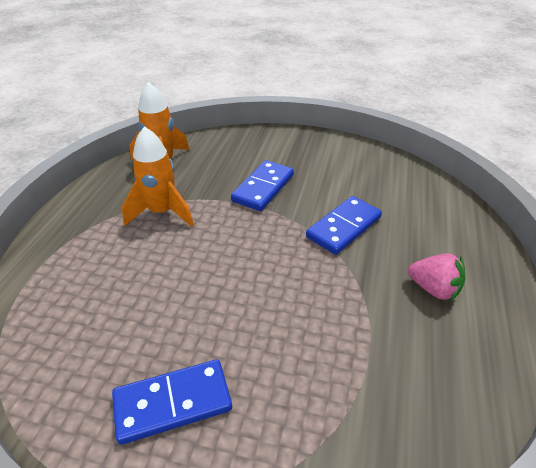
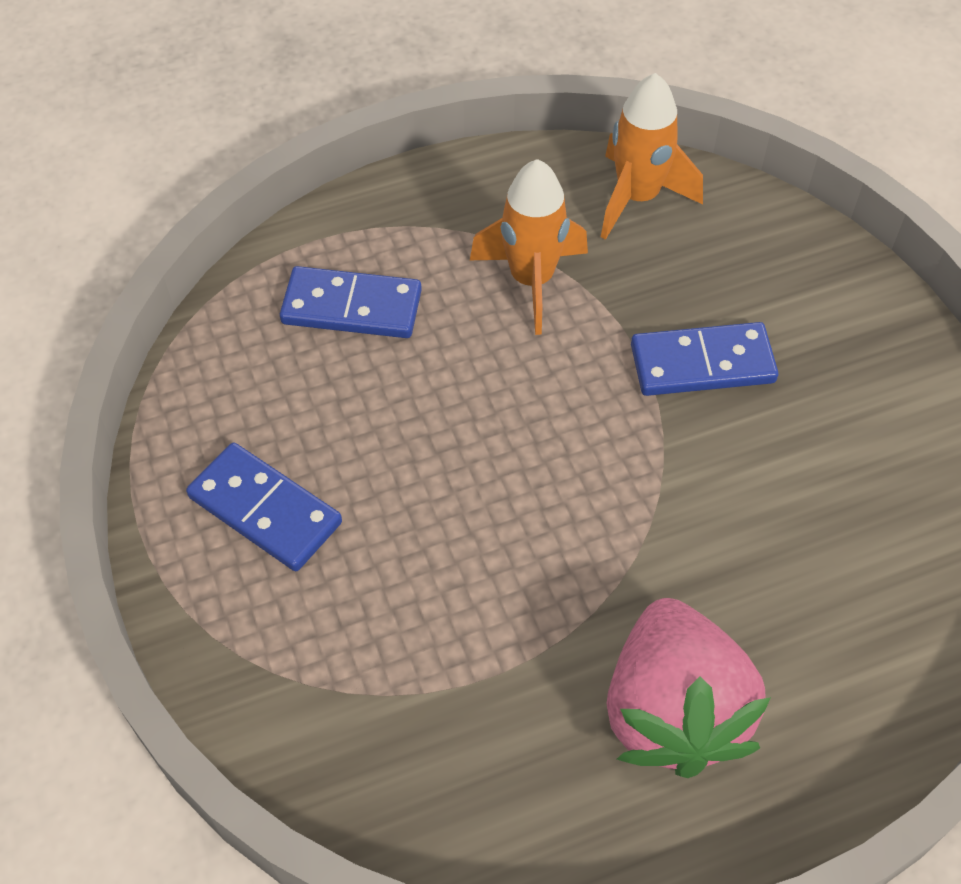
camera: 55 degrees right, 15 degrees up
(344, 227) = (708, 525): blue domino -> blue domino (351, 307)
(433, 289) = (673, 711): pink strawberry -> pink strawberry, size x1.85

